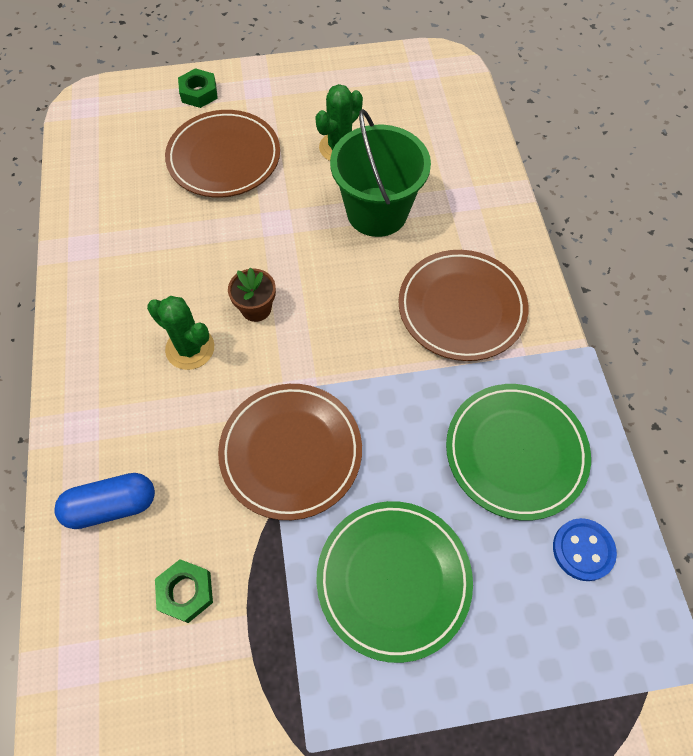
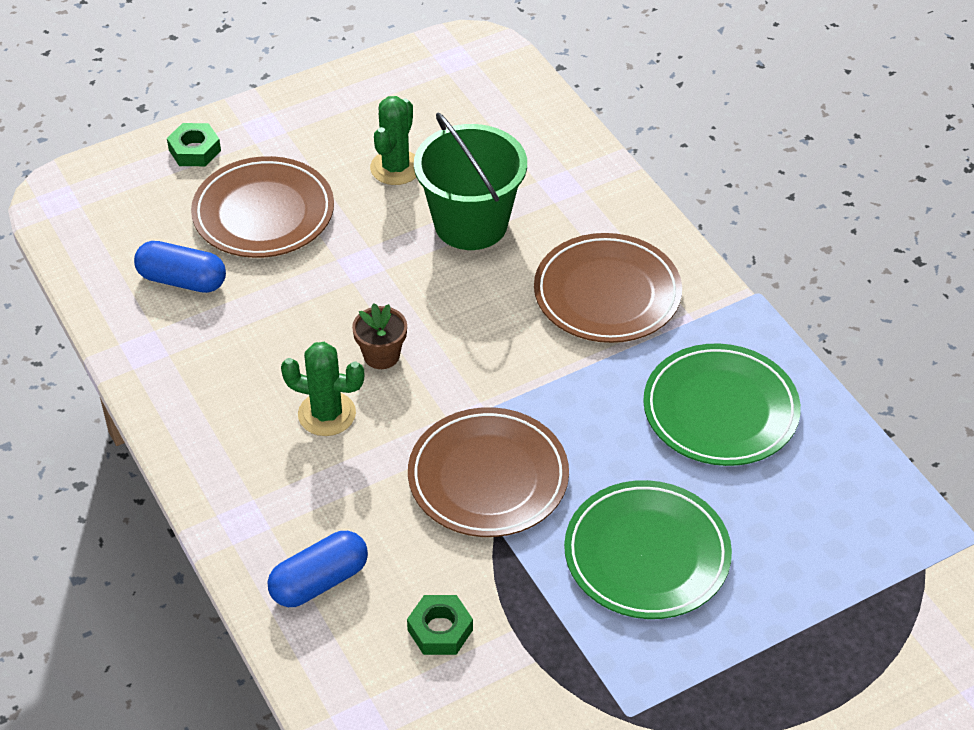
camera: 20 degrees left, 15 degrees down
(138, 197) = (182, 280): none -> blue capsule
(583, 550) = (820, 474): blue button -> none

